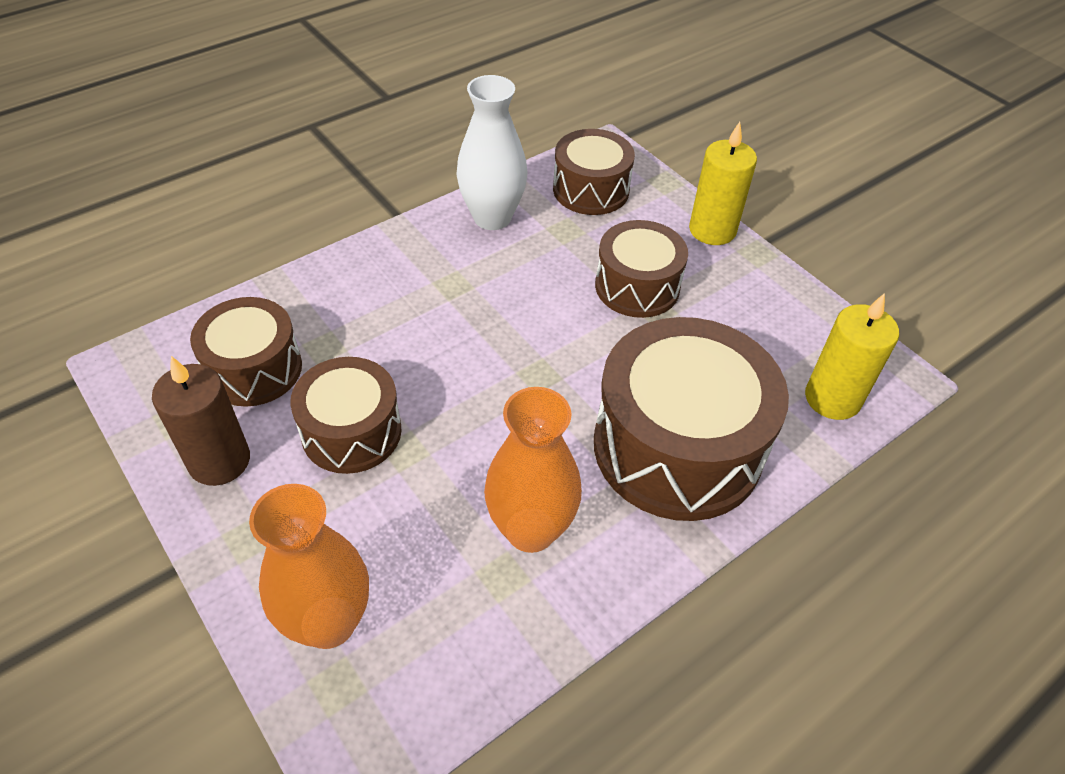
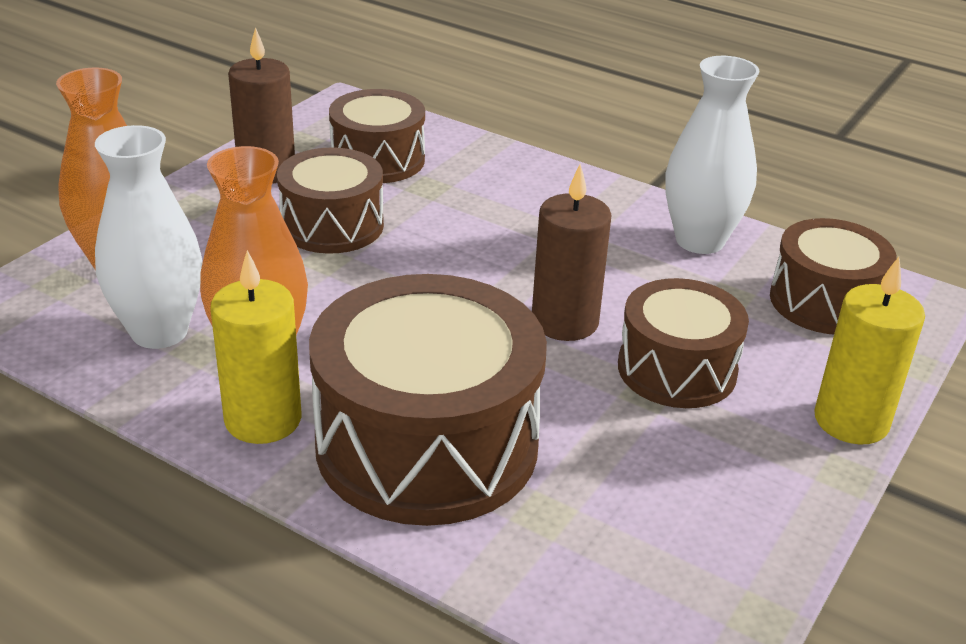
camera: 70 degrees right, 15 degrees down
(465, 604) = (159, 332): none -> white vase
(561, 324) = (565, 322): none -> brown candle
(832, 398) = (599, 587): yellow candle -> yellow candle (263, 419)

